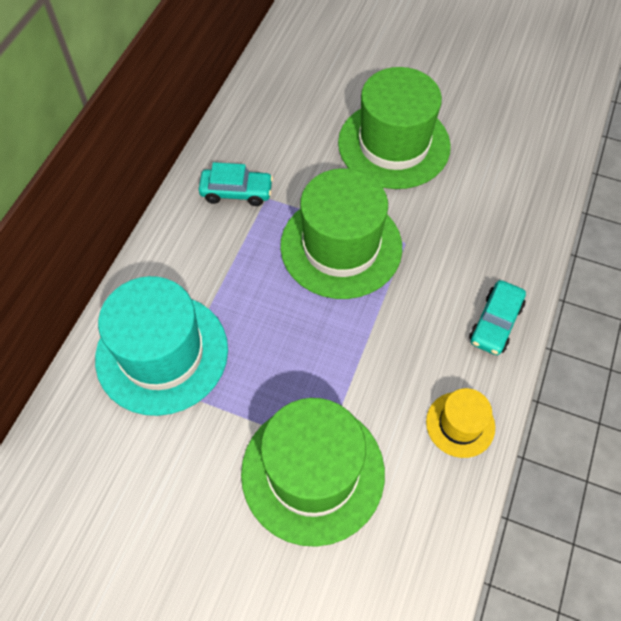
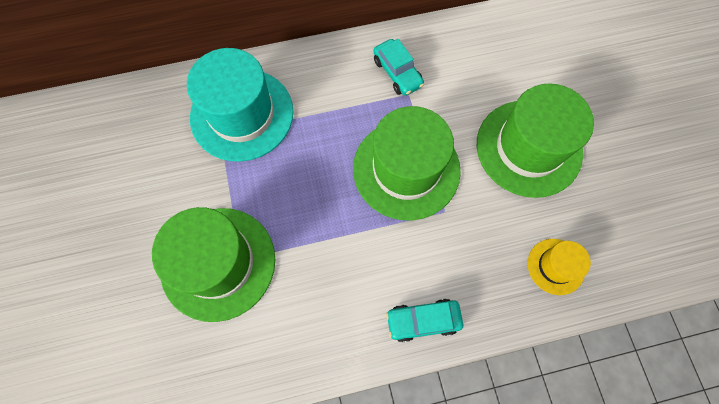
camera: 55 degrees right, 10 degrees up
(460, 424) = (318, 343): yellow hat -> yellow hat (555, 266)

